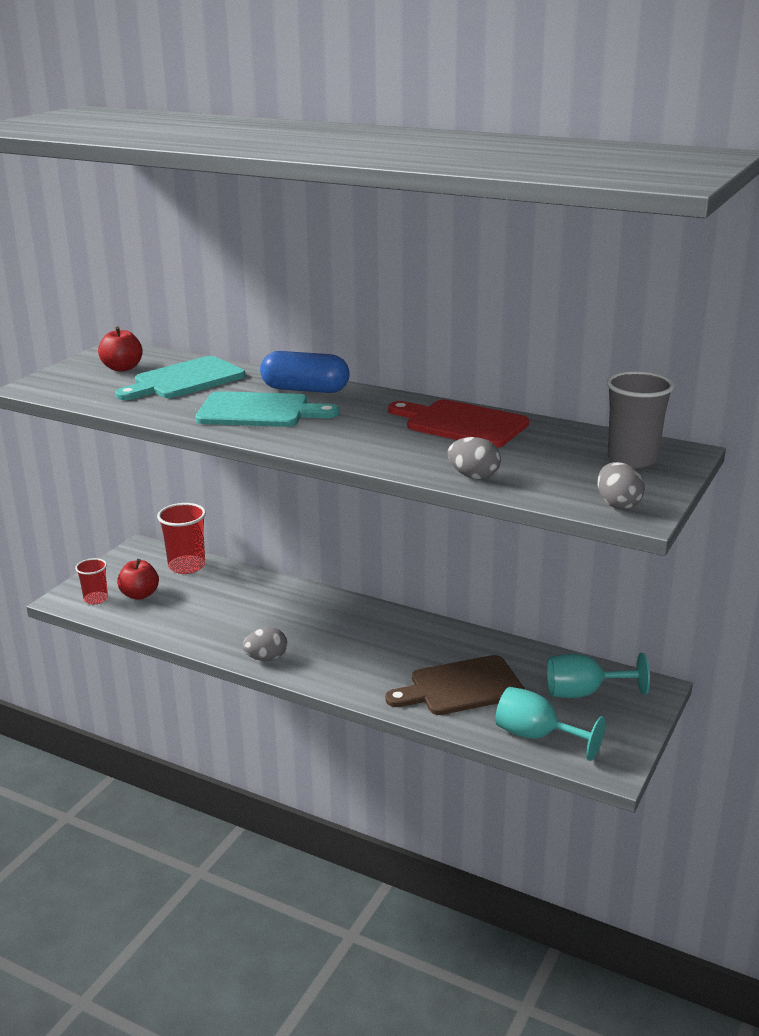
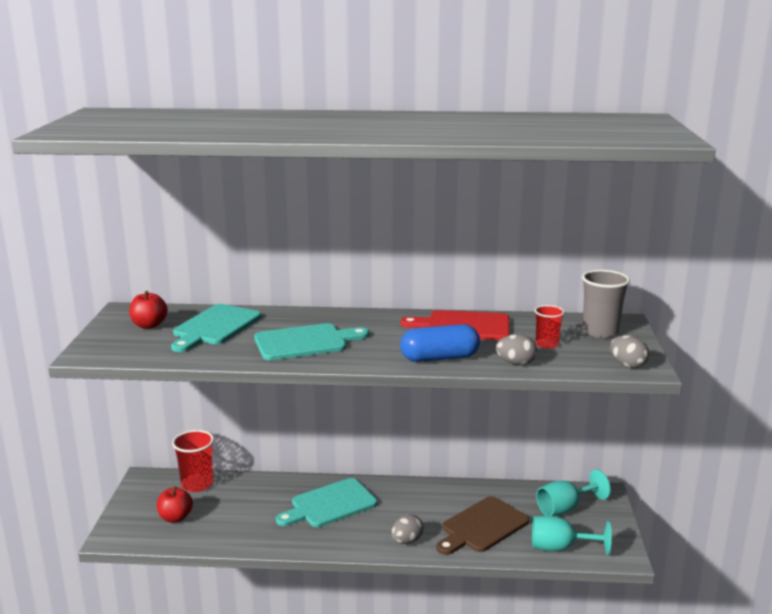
camera: 25 degrees left, 5 degrees down
(96, 599) = (139, 530): red cup -> red cup (546, 344)
(266, 658) = (322, 543): grey egg -> grey egg (407, 541)
(305, 389) = (321, 319): blue capsule -> blue capsule (439, 358)
(307, 620) = (330, 504): none -> turquoise cutting board

